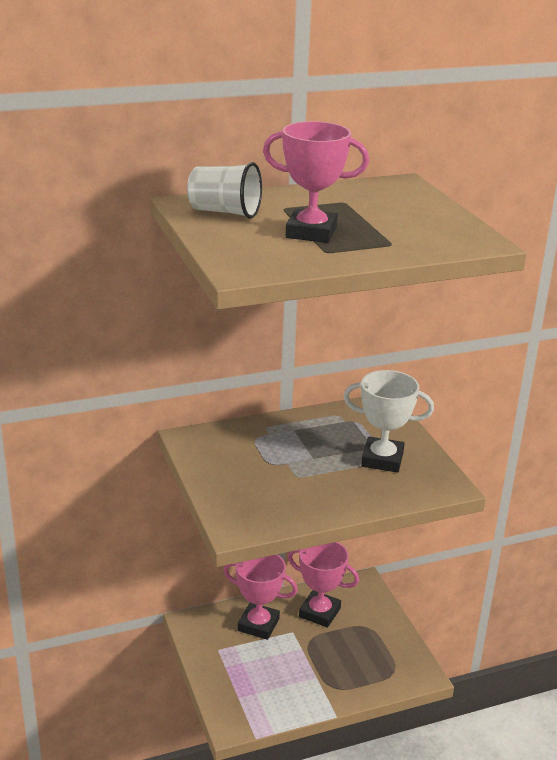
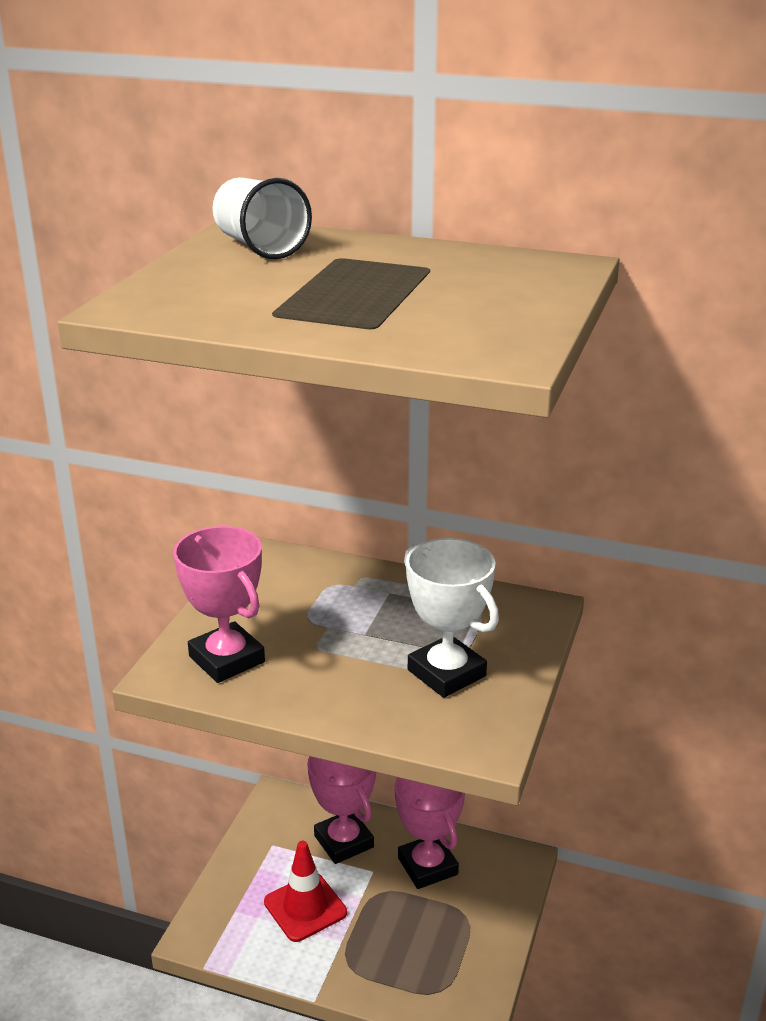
camera: 40 degrees right, 0 degrees up
(277, 672) = (305, 907): none -> red traffic cone
(311, 232) = (305, 290): pink trophy -> pink trophy (227, 659)

